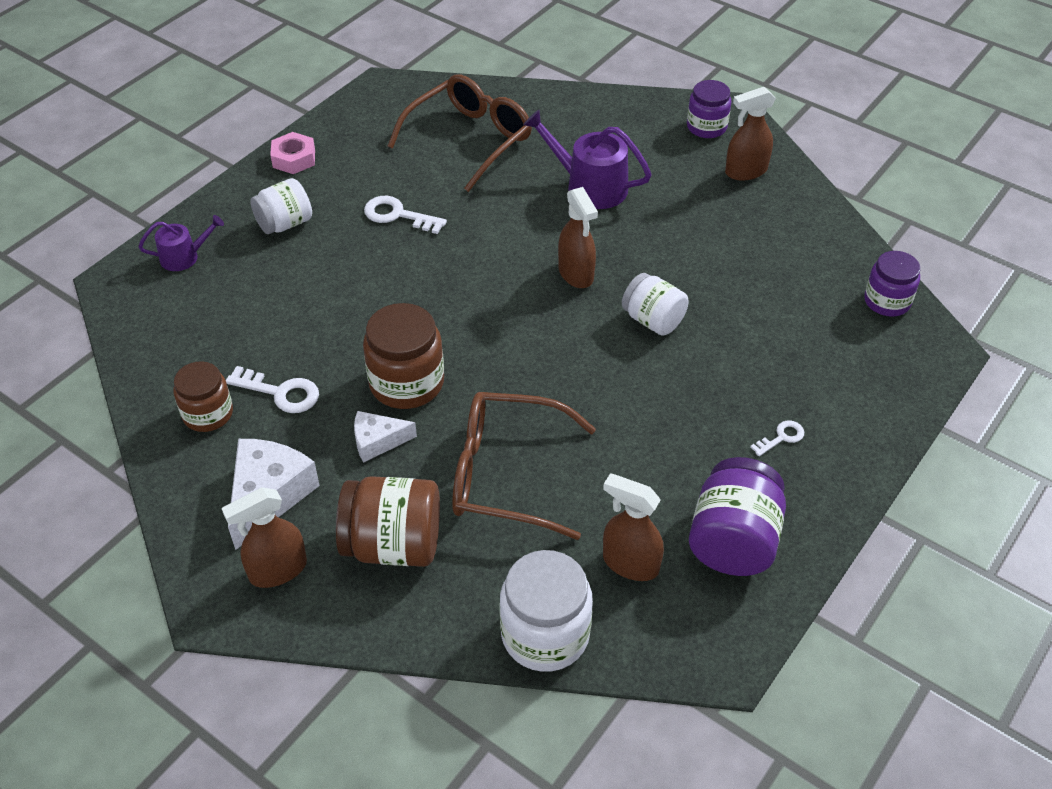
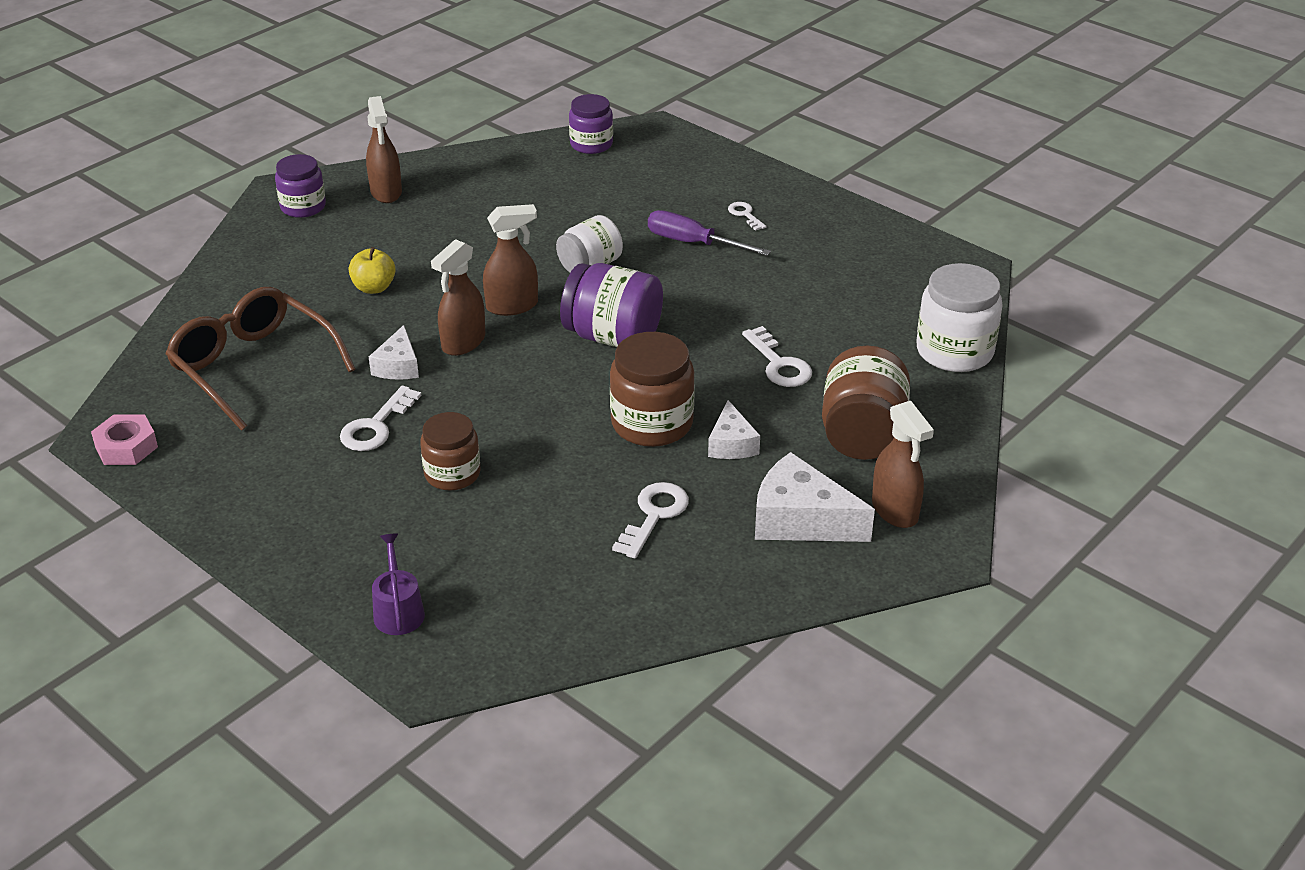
camera: 85 degrees left, 10 degrees down
(208, 414) = (680, 572): brown jar -> brown jar (452, 474)
(285, 223) = (360, 520): white jar -> none
(294, 159) = (228, 515): pink nut -> pink nut (126, 447)
(478, 216) = (398, 366): none -> white cheese
(506, 474) = (779, 364): brown glasses -> white key
(589, 186) = (374, 288): purple watering can -> yellow apple
(630, 563) = (879, 302): brown spray bottle -> brown spray bottle (463, 343)
(712, 396) = (693, 243): none -> purple screwdriver
(733, 540) = (855, 250): purple jar -> purple jar (613, 337)

